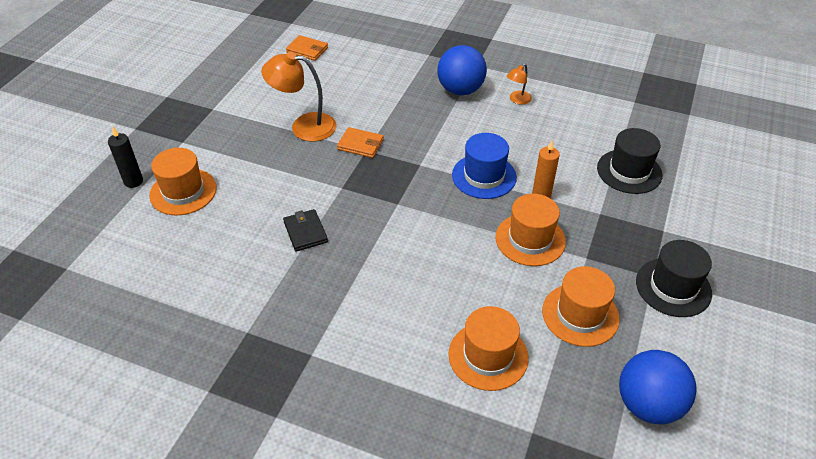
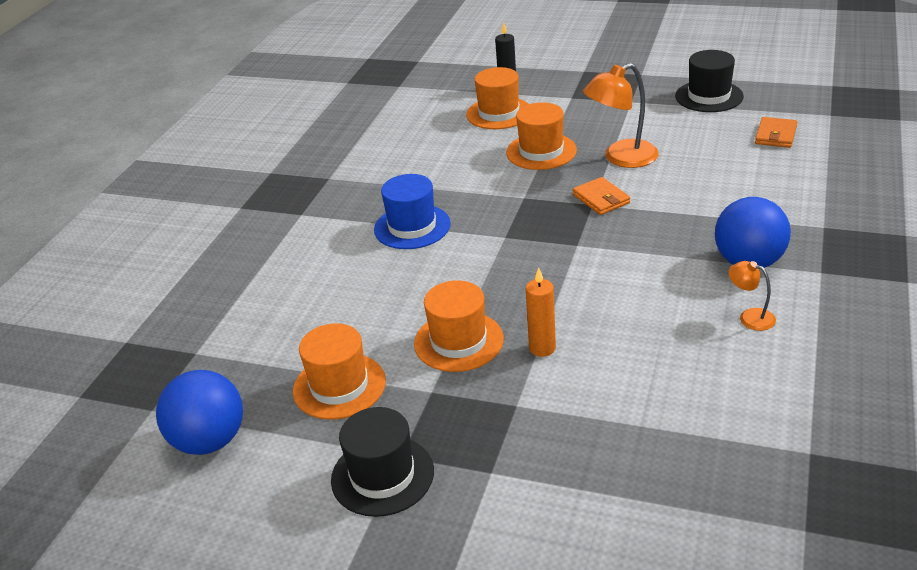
camera: 90 degrees right, 10 degrees down
(304, 126) = (621, 158): orange lamp -> orange lamp turned 120 degrees counterclockwise
(305, 232) = (453, 186): black wallet -> none
(360, 144) = (601, 199): orange wallet -> orange wallet turned 45 degrees counterclockwise
(484, 176) = (568, 296): blue hat -> blue hat (412, 227)
(488, 356) = (288, 318): orange hat -> orange hat (541, 151)
(629, 171) = (615, 439): black hat -> black hat (709, 96)

